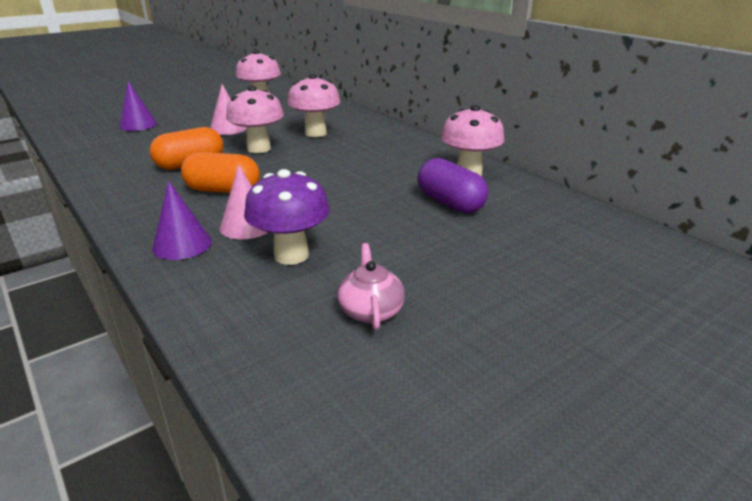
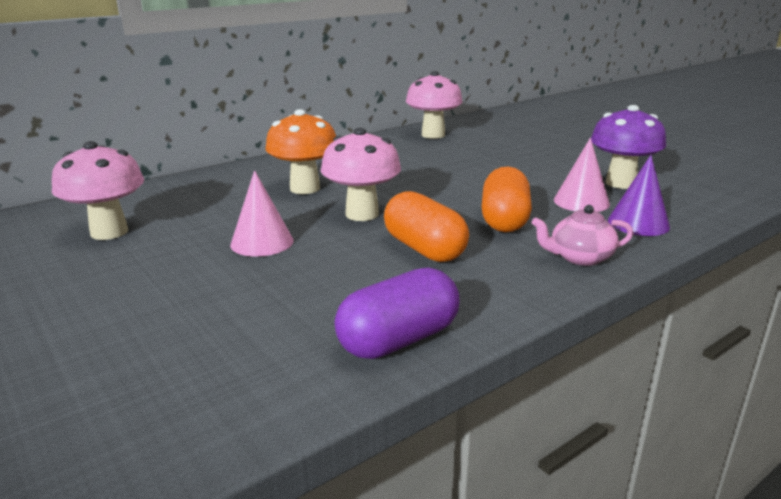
camera: 90 degrees left, 5 degrees down
(138, 125) = (199, 332): purple cone -> none
(315, 133) = (305, 188): pink mushroom -> orange mushroom
(370, 310) = (670, 161): pink teapot -> pink teapot (579, 258)
(450, 203) = (497, 141): purple capsule -> purple capsule (398, 340)

